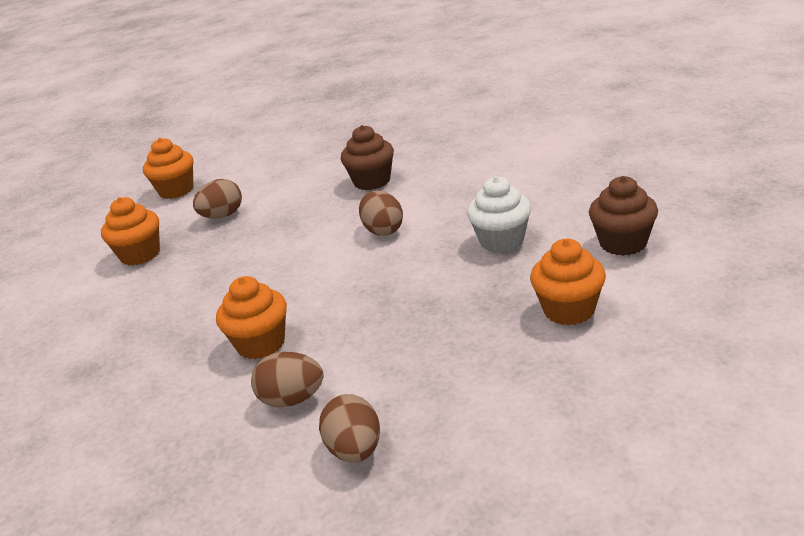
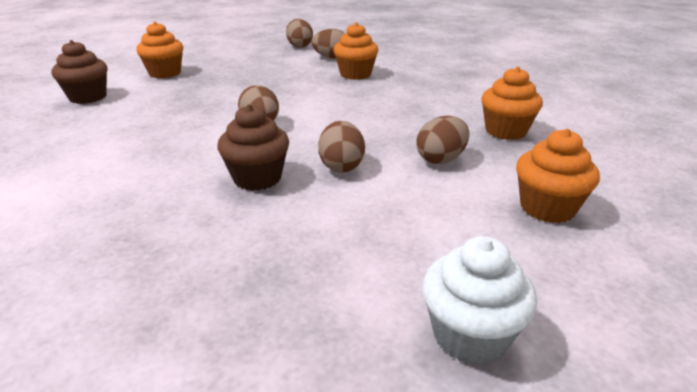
camera: 175 degrees right, 0 degrees up
(306, 199) = (341, 166): none -> brown egg
(501, 241) = (168, 107): white cupcake -> white cupcake (470, 335)

